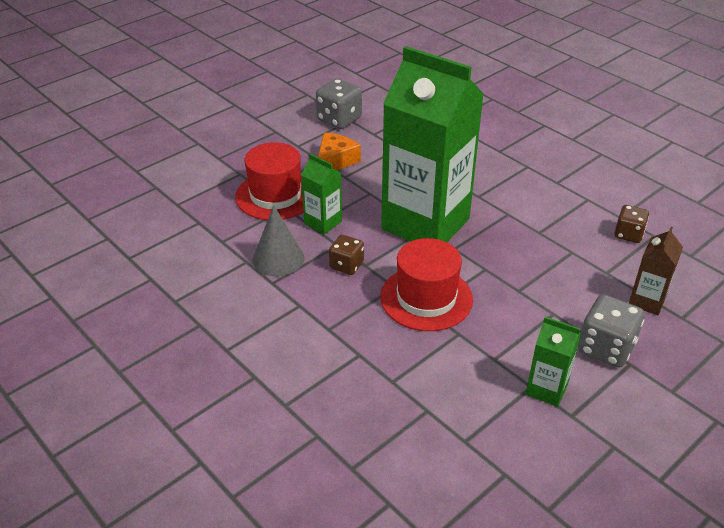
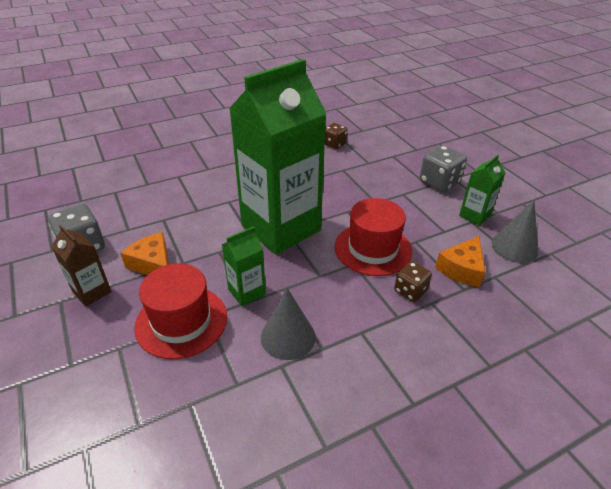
camera: 75 degrees left, 0 degrees up
(346, 265) = (316, 287): brown dice -> brown dice (410, 291)
(426, 378) = (462, 269): none -> orange cheese
(497, 432) = (514, 247): none -> grey cone
(647, 301) = (399, 156): brown carton -> brown carton (92, 292)

